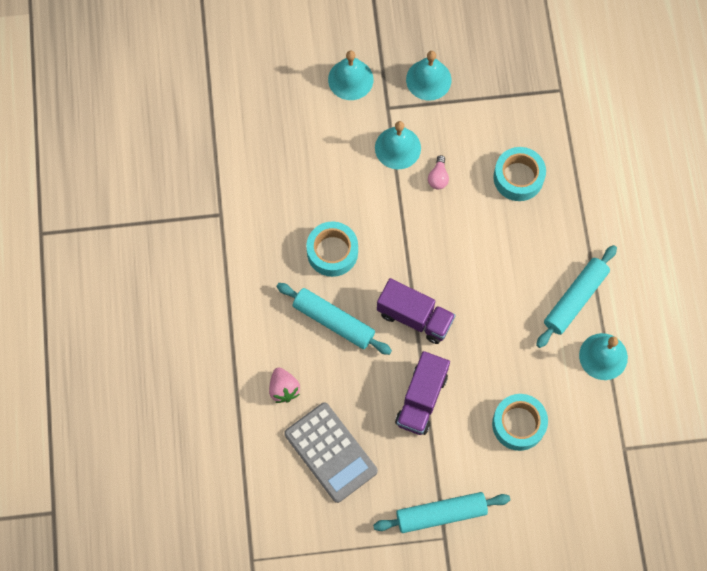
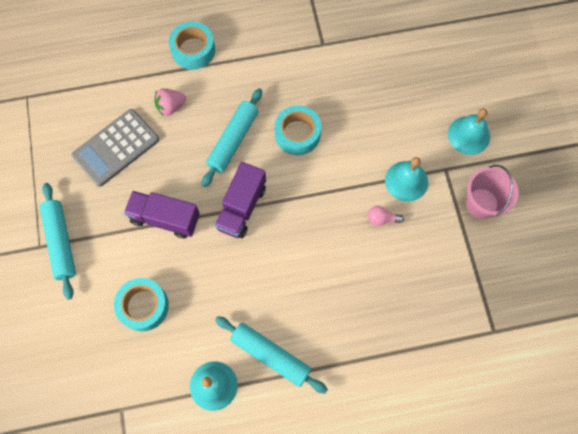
camera: 85 degrees right, 0 degrees up
(428, 79) = (481, 203): turquoise bell -> pink bucket
(518, 177) = (391, 293): turquoise tape -> turquoise tape (193, 50)

